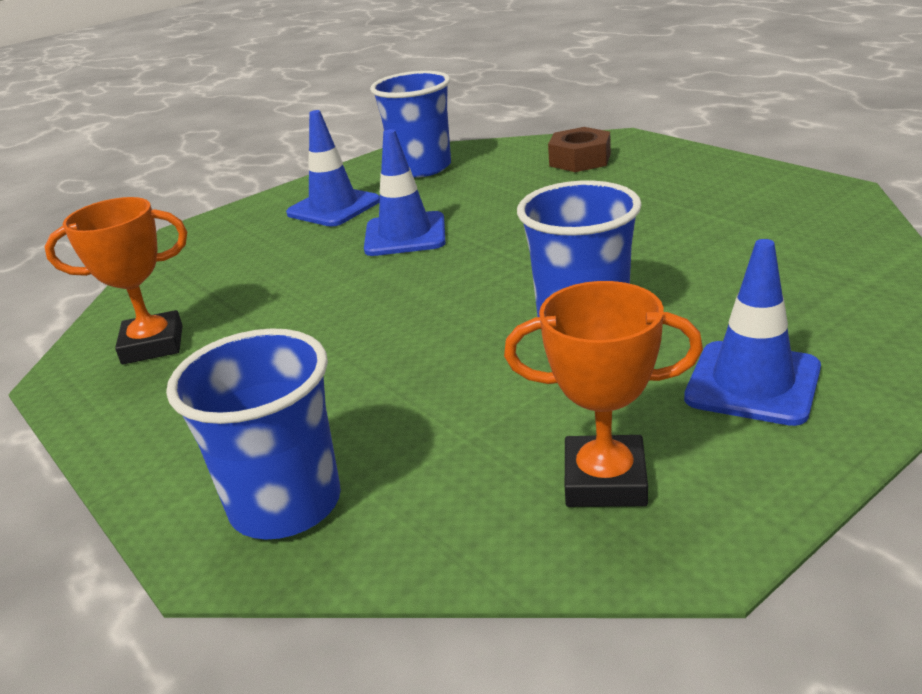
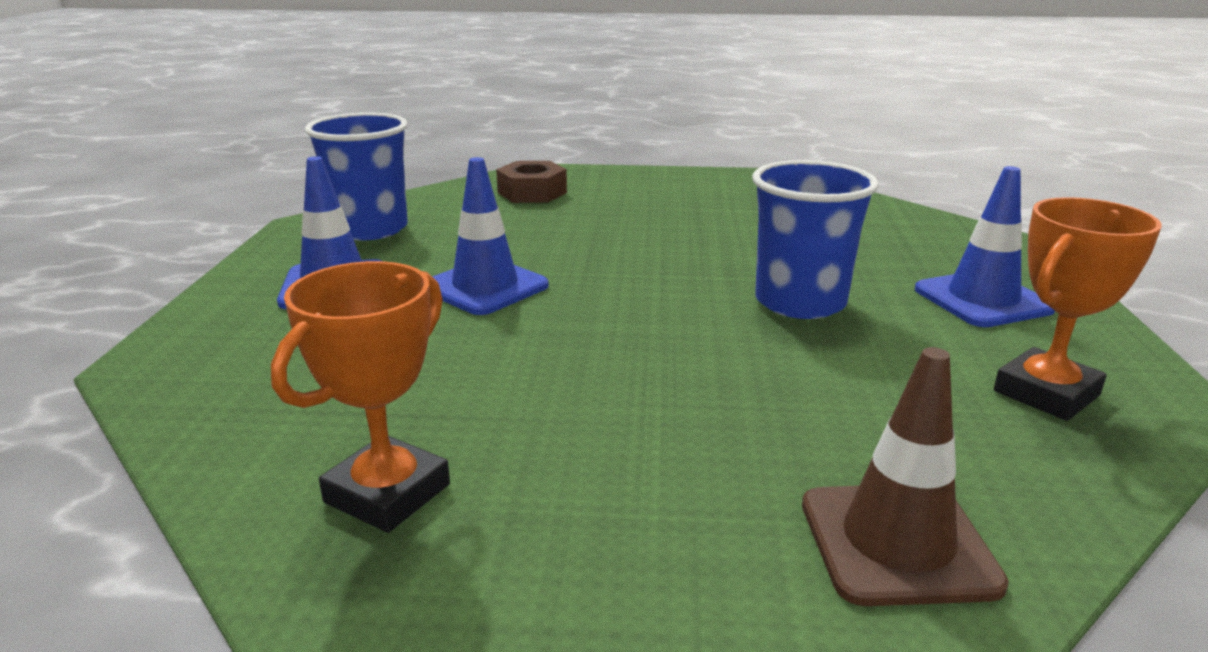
camera: 50 degrees left, 5 degrees down
(285, 504) = (897, 543): blue cup -> brown traffic cone

